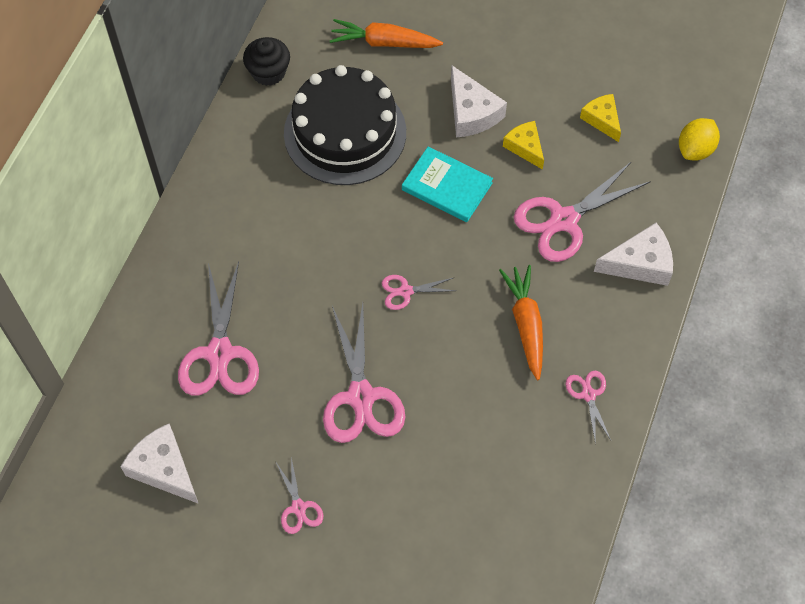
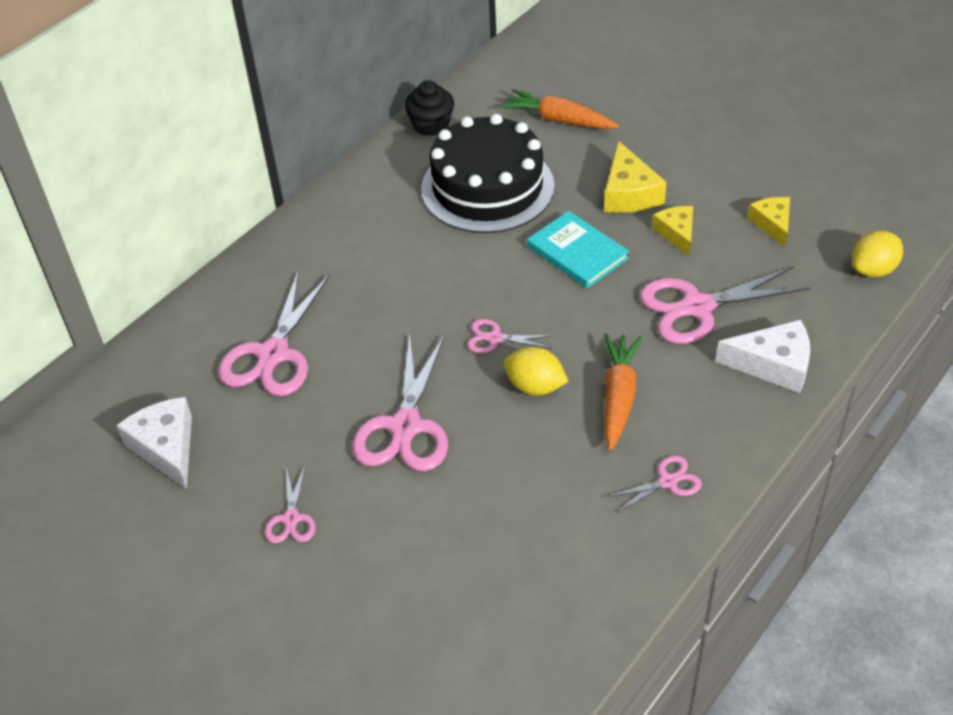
camera: 20 degrees right, 15 degrees down
(455, 331) = (535, 386): none -> yellow lemon
(471, 112) = (629, 193): white cheese -> yellow cheese
(588, 394) = (668, 482): pink scissors -> pink scissors turned 60 degrees clockwise

